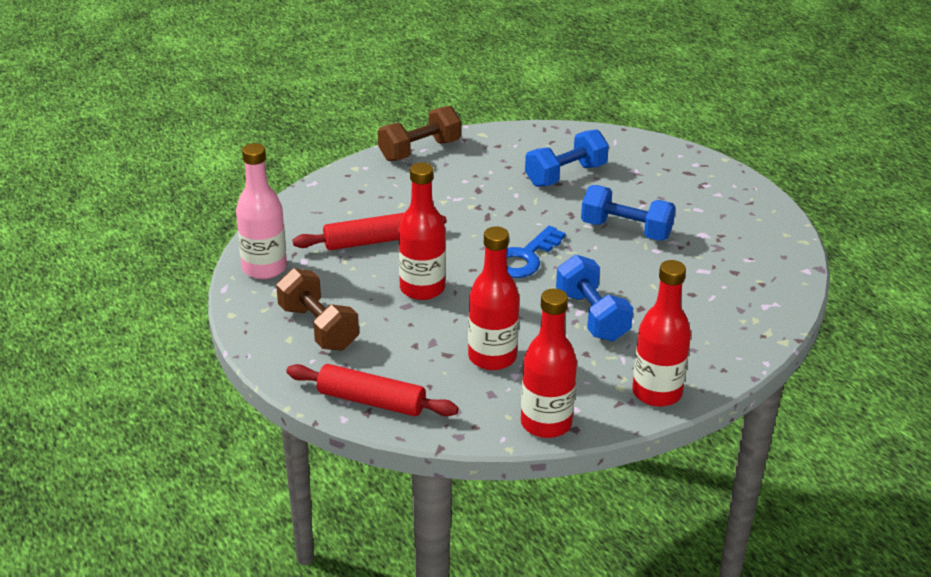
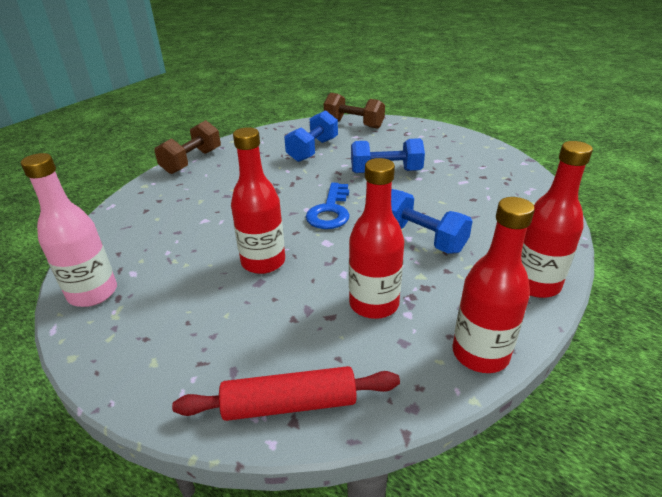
camera: 25 degrees left, 0 degrees up
(318, 327) = (181, 336): brown dumbbell -> brown dumbbell (354, 124)
(370, 241) = (190, 236): red rolling pin -> none

